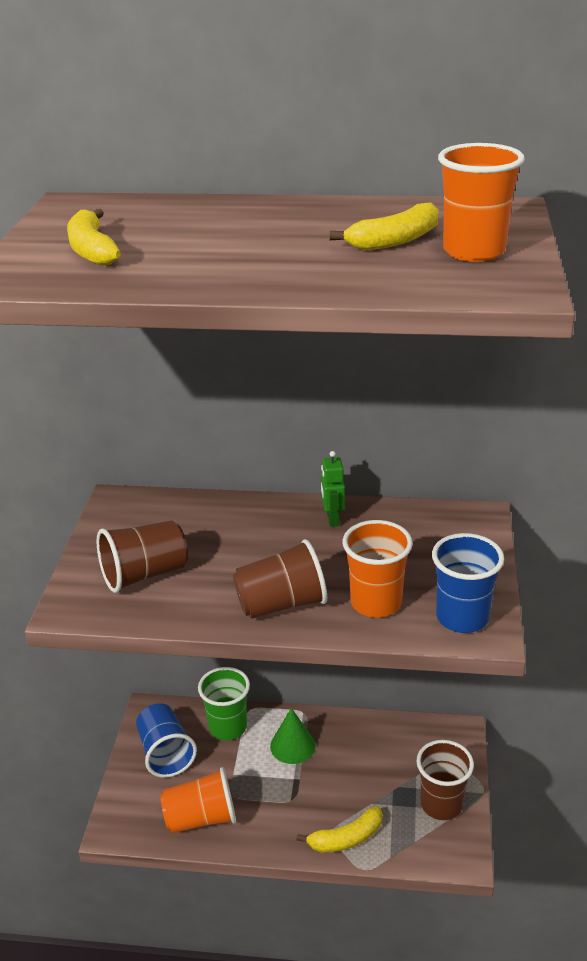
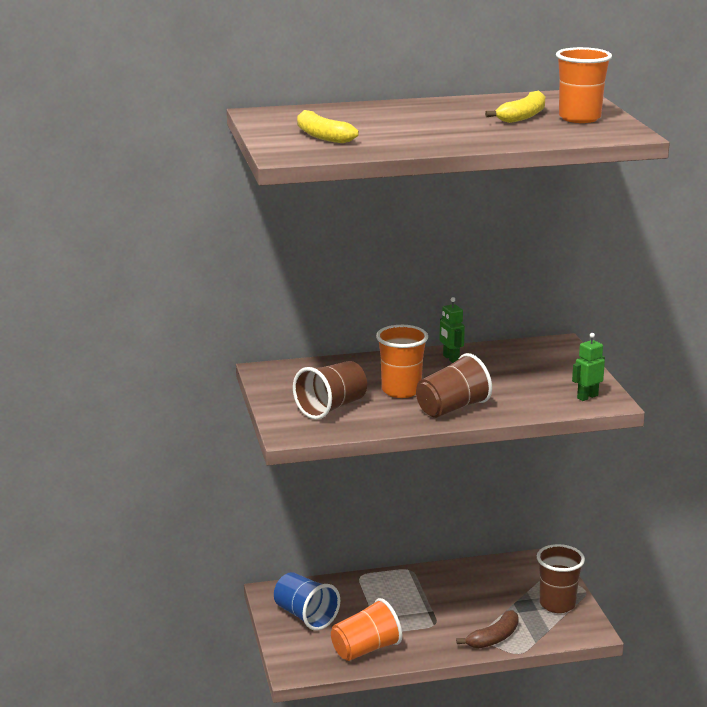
camera: 20 degrees left, 10 degrees down
(227, 727) = (349, 590): green cup -> none
(292, 745) = (413, 591): green cone -> none
(346, 838) = (494, 638): yellow banana -> brown banana
(376, 603) = (520, 398): orange cup -> orange cup (401, 390)
(462, 618) = (587, 397): blue cup -> green robot

